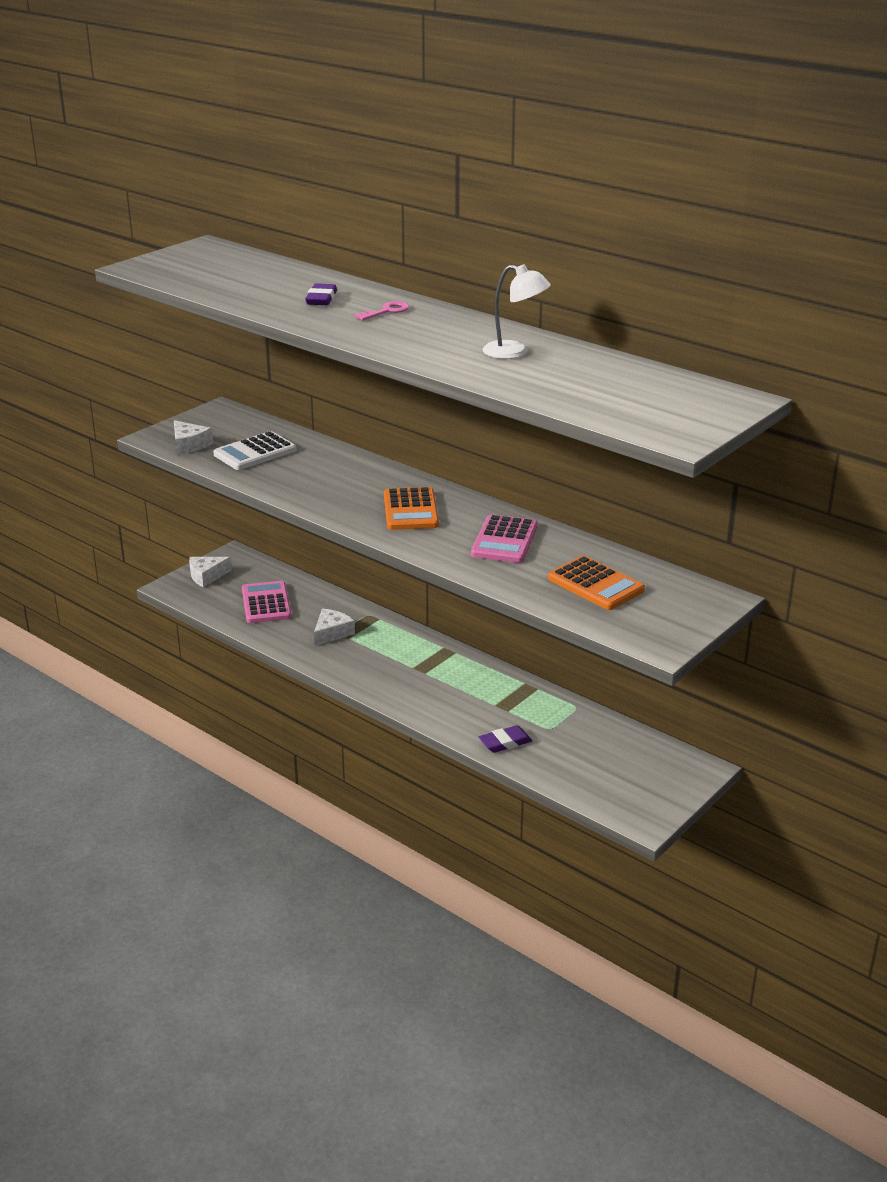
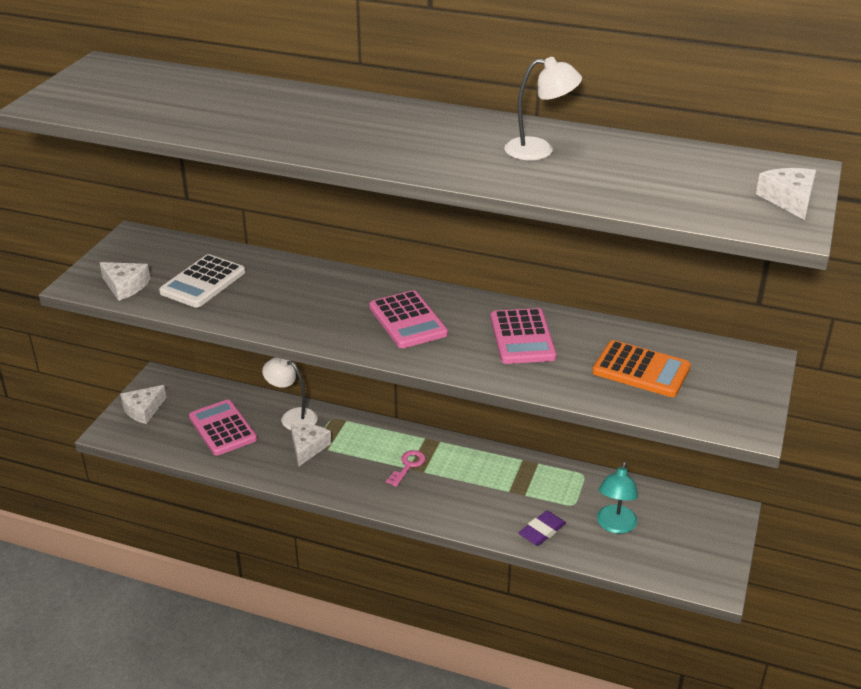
camera: 20 degrees left, 5 degrees up
(321, 299) = (285, 114): purple eraser -> none
(332, 607) = (292, 417): none -> white lamp
(386, 311) = (367, 119): pink key -> pink key (408, 466)
(410, 510) = (408, 320): orange calculator -> pink calculator
(578, 754) = (615, 526): none -> turquoise lamp
(704, 419) = (789, 200): none -> white cheese

